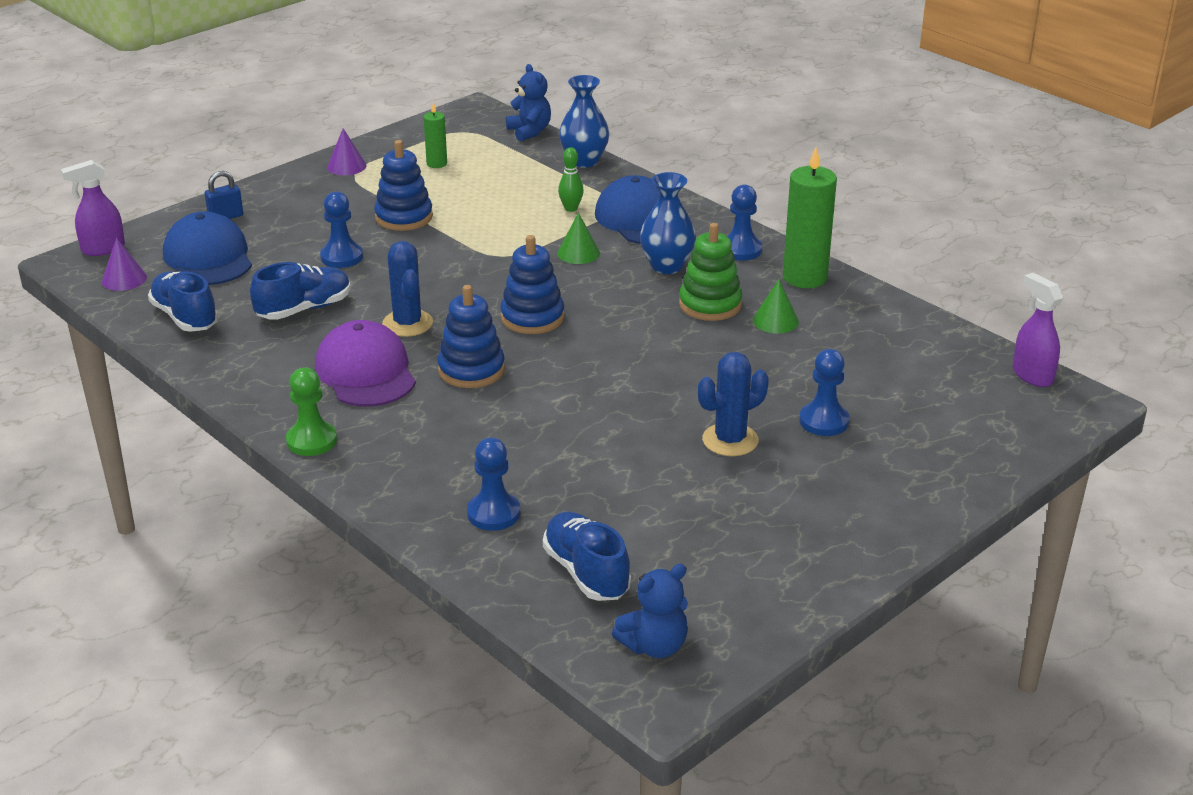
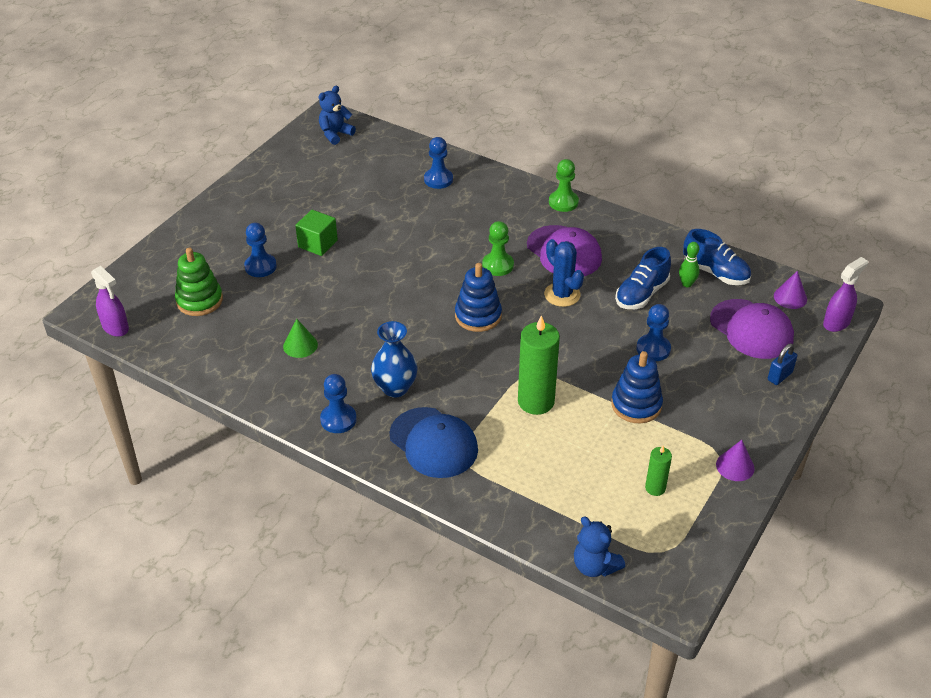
camera: 165 degrees right, 10 degrees up
(208, 257) = (751, 329): blue cap -> purple cap
(471, 370) = (498, 265): blue stacking toy -> green pawn
(571, 208) = (500, 445): green bowling pin -> green bowling pin (687, 284)
(578, 253) = (471, 389): green cone -> none
(584, 161) = (517, 523): blue vase -> none
(586, 572) = (378, 159): blue shoe -> none
(710, 304) = (352, 352): green stacking toy -> green stacking toy (199, 300)
(730, 440) = (318, 244): blue cactus -> green cube
(805, 277) = (281, 396): green candle -> green candle (536, 401)

